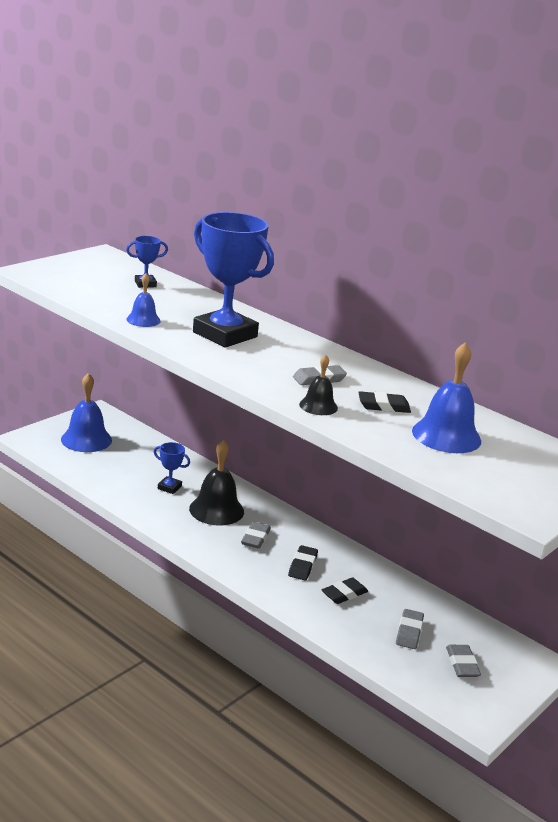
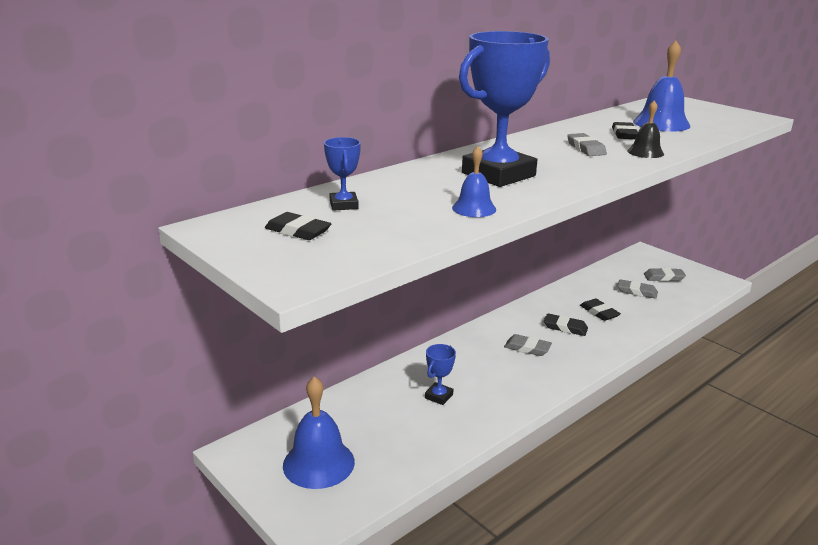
camera: 80 degrees left, 0 degrees up
(98, 272) = (298, 231): none -> black eraser
(216, 510) = (480, 367): black bell -> none

